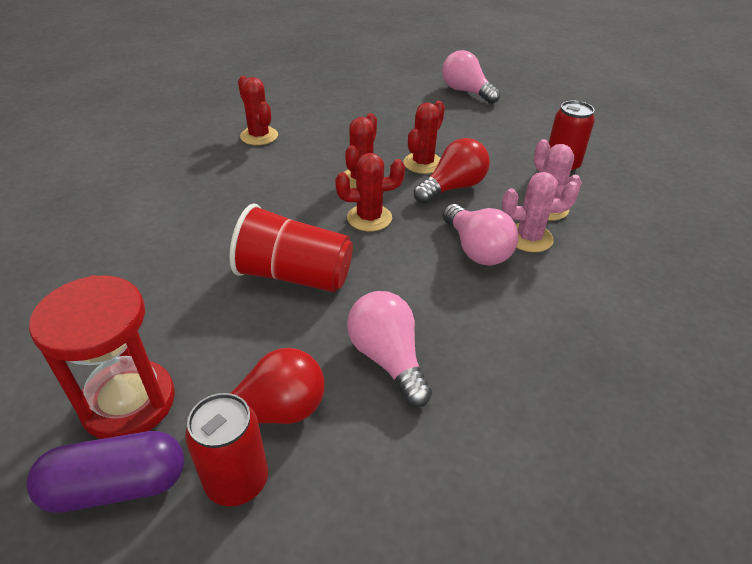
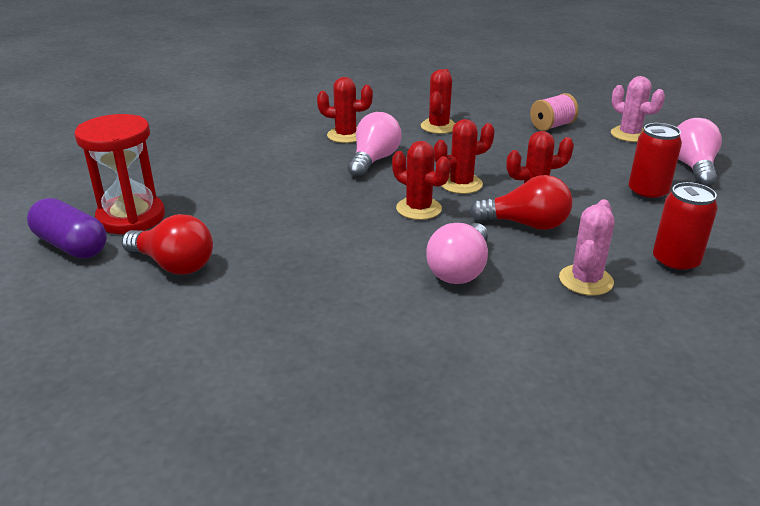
camera: 50 degrees right, 10 degrees down
(194, 183) = (345, 135): none -> red cactus
(237, 481) = (110, 280): red can -> red can (647, 193)
(294, 275) = (308, 212): red cup -> none
(338, 97) = (552, 126): none -> pink spool
(388, 359) = (275, 285): pink light bulb -> pink light bulb (373, 160)
(529, 238) = (522, 289): pink cactus -> pink cactus (629, 134)

